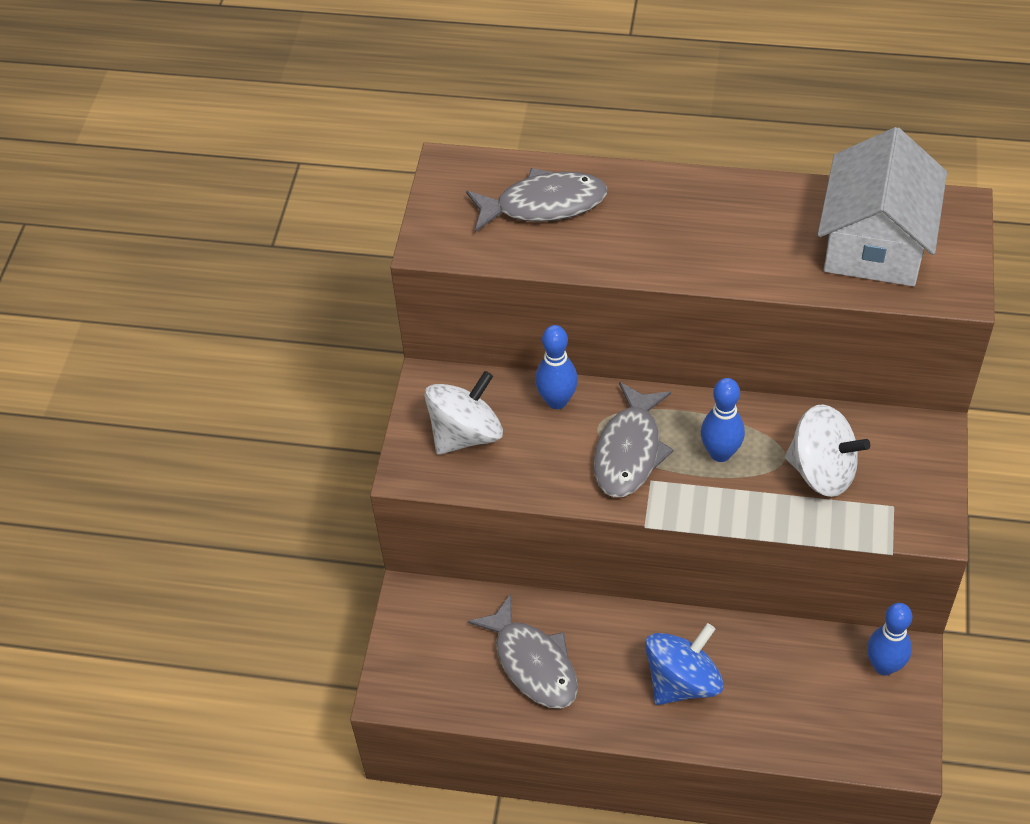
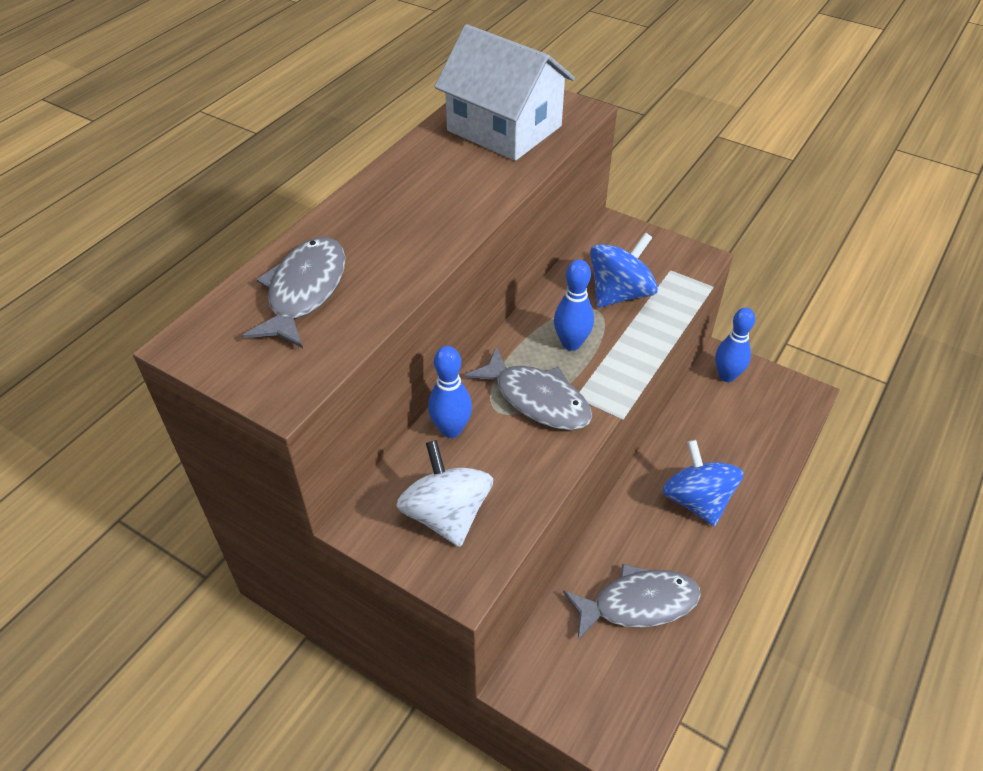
camera: 70 degrees left, 5 degrees down
(822, 471) = (620, 294): white spinning top -> blue spinning top

